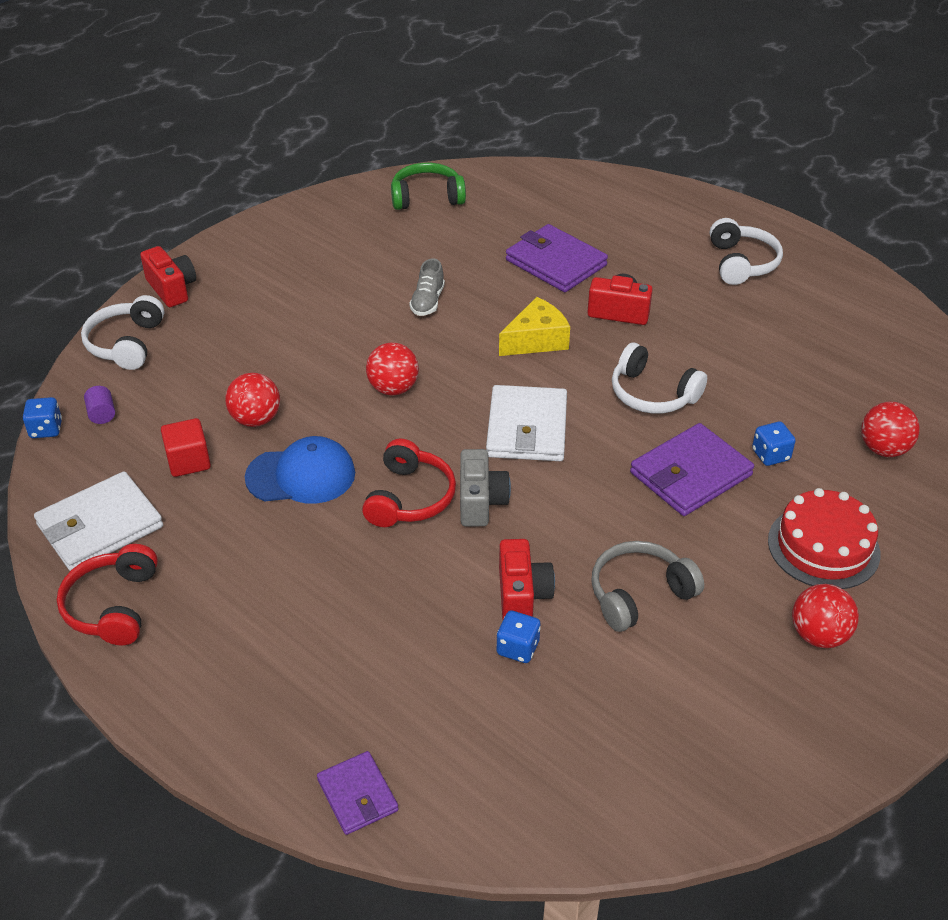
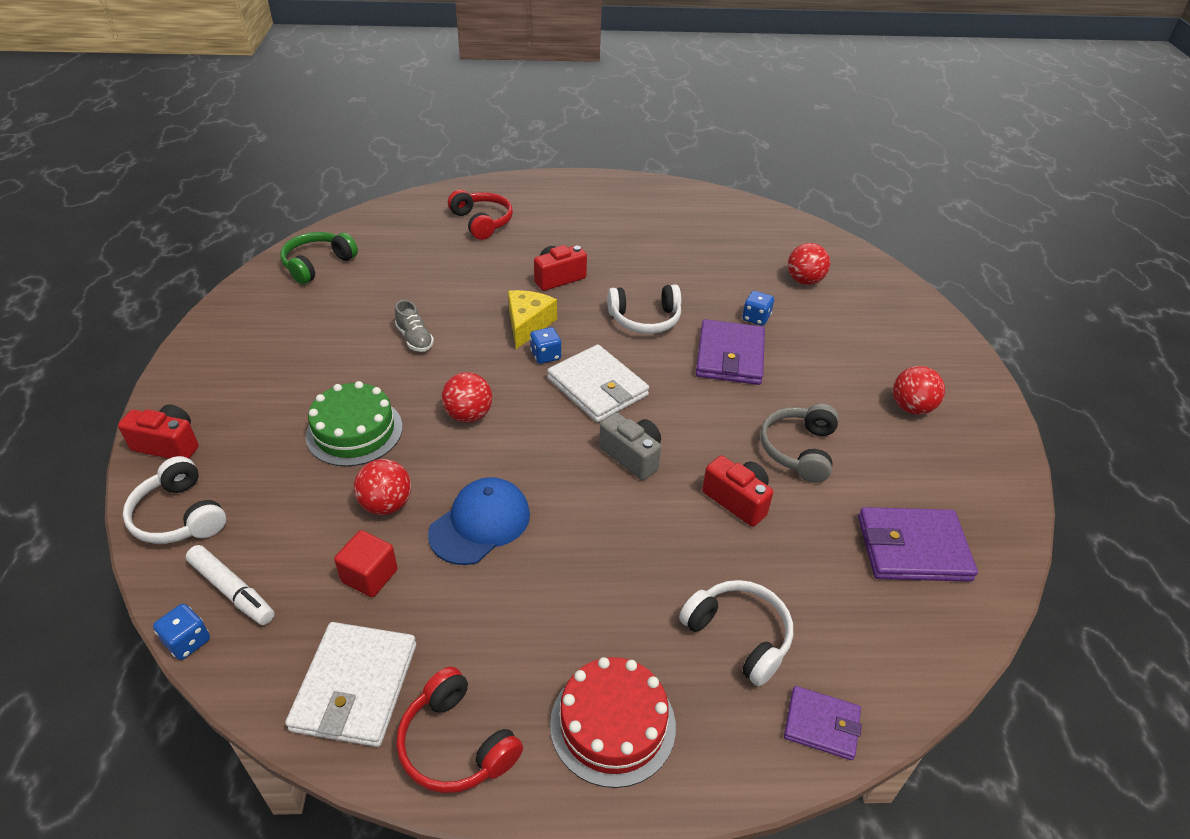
camera: 45 degrees left, 0 degrees up
(102, 414) = (232, 590): purple cylinder -> white marker
(297, 351) = (354, 431): none -> green cake
(409, 497) = (581, 485): red headphones -> red headphones (482, 222)
(518, 648) = (780, 537): blue dice -> blue dice (545, 355)
(556, 263) = (475, 266): purple wallet -> purple wallet (913, 548)
(741, 263) = (593, 211): white headphones -> white headphones (739, 635)
(823, 547) = (848, 355): red cake -> red cake (612, 724)

